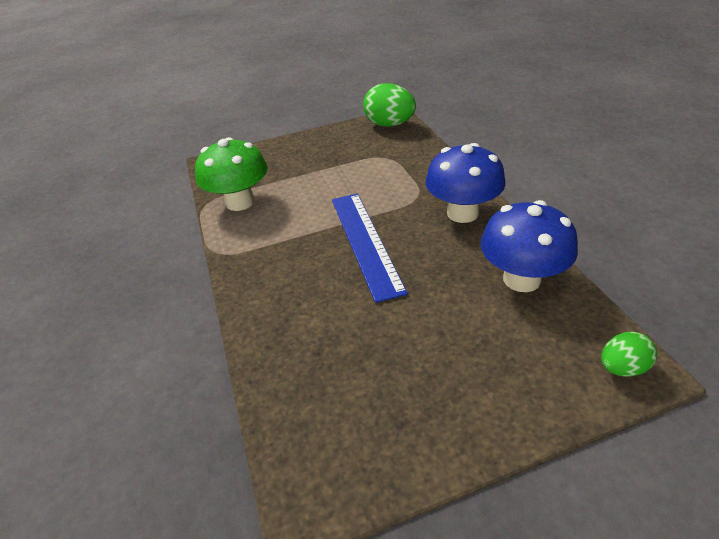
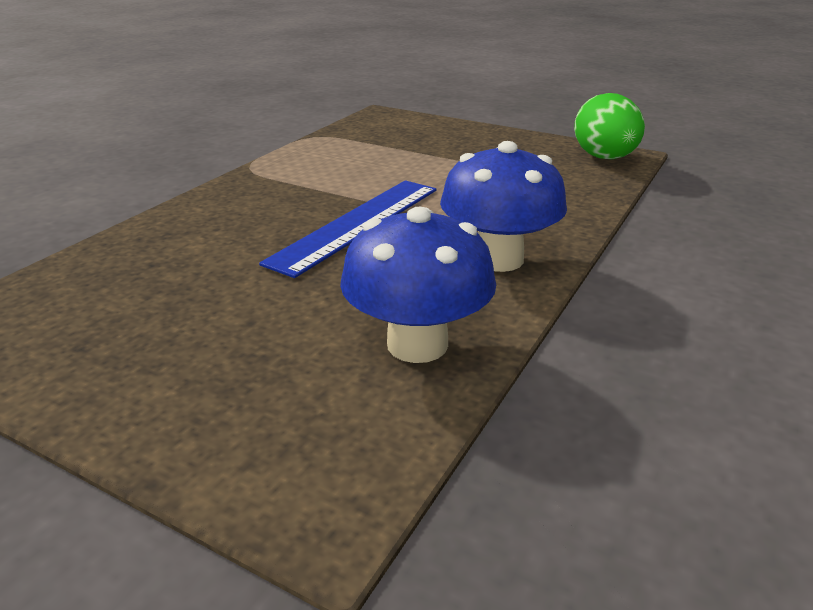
camera: 45 degrees right, 10 degrees down
(240, 202) = (337, 147): green mushroom -> none
(622, 367) = (315, 492): green egg -> none

